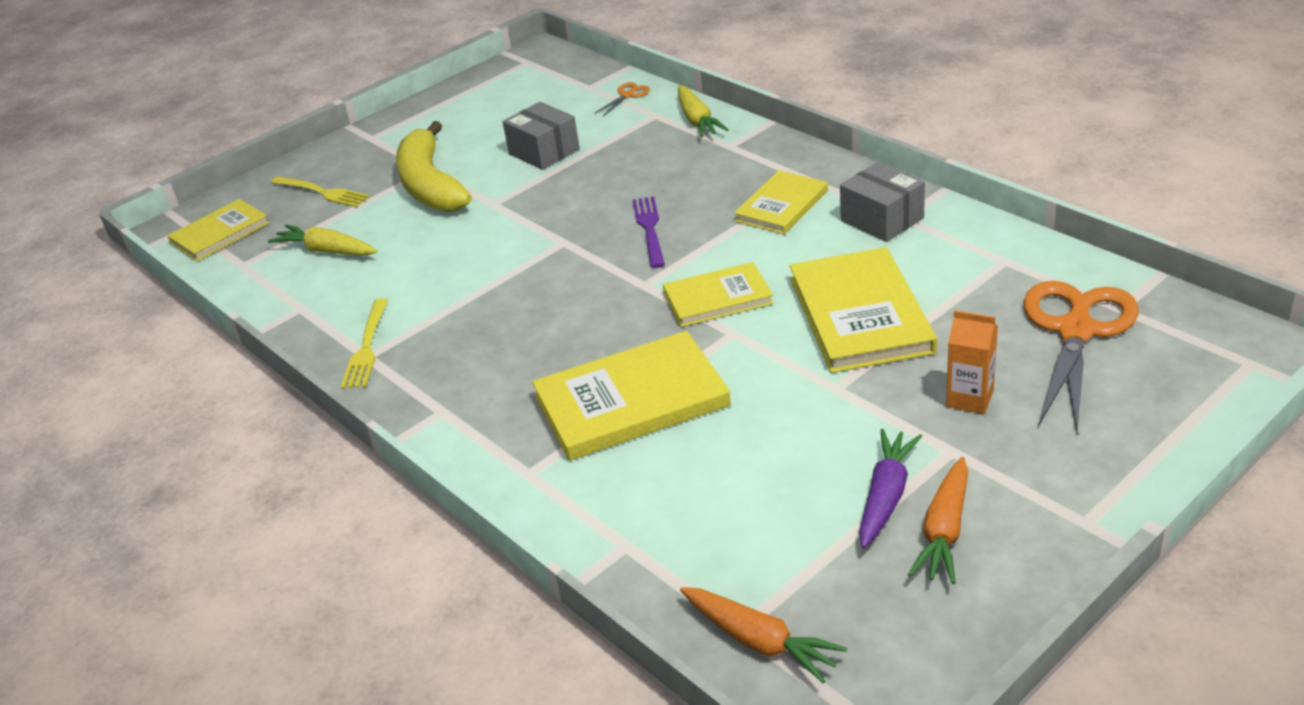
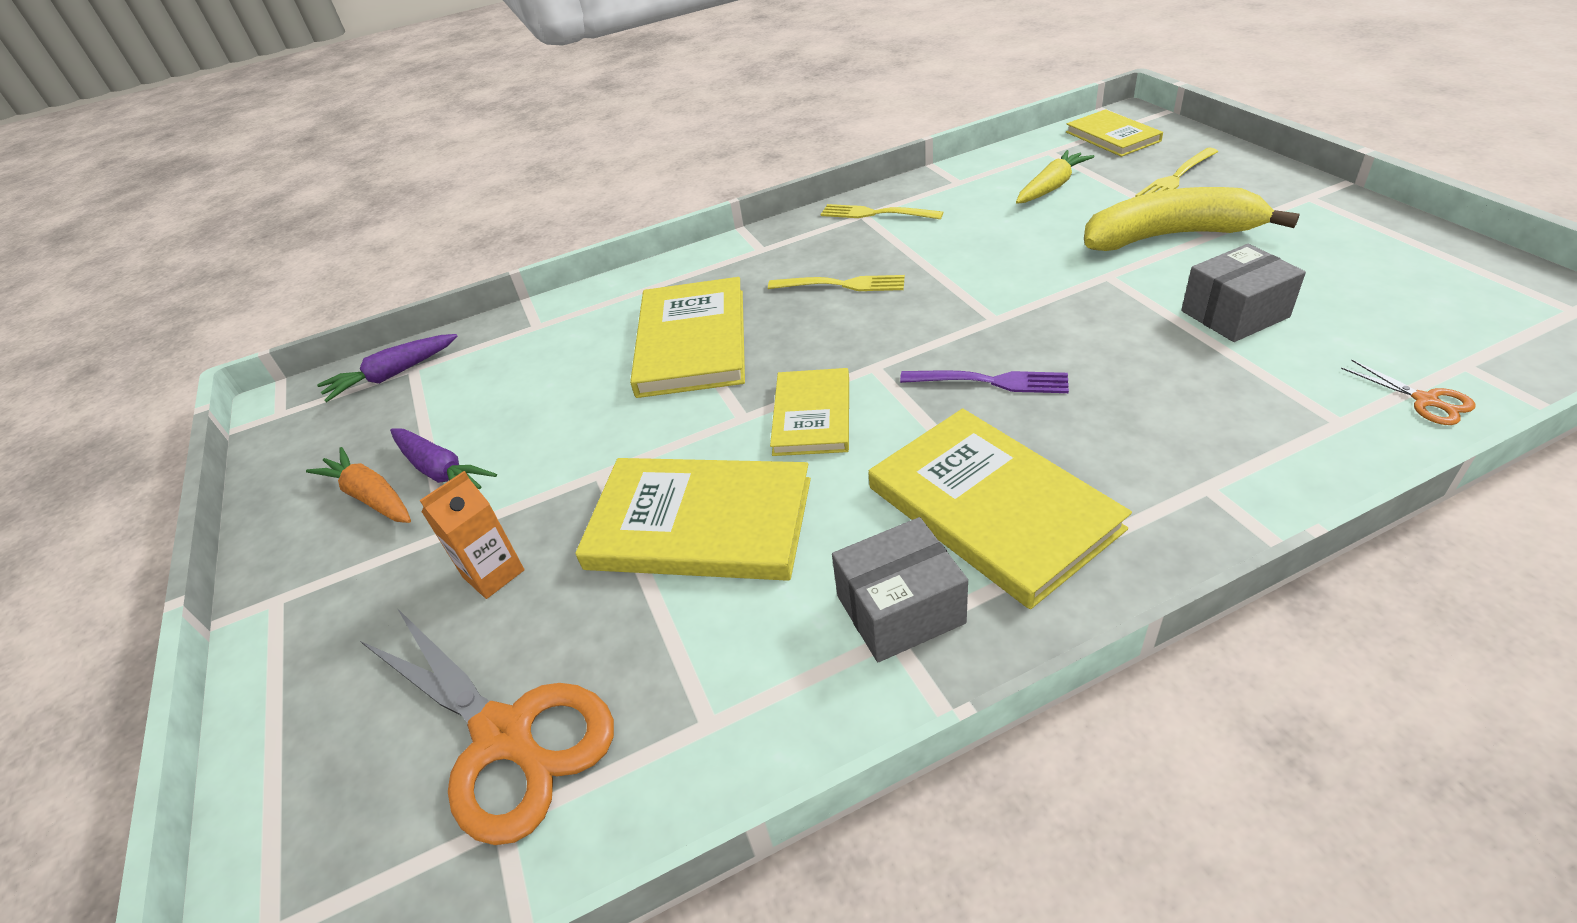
camera: 110 degrees right, 5 degrees up
(516, 333) = (841, 285): none -> yellow fork
(697, 120) = (1312, 464): yellow carrot -> none
(759, 641) = (393, 375): orange carrot -> purple carrot
(781, 206) = (992, 507): yellow book -> yellow book, size x1.62

